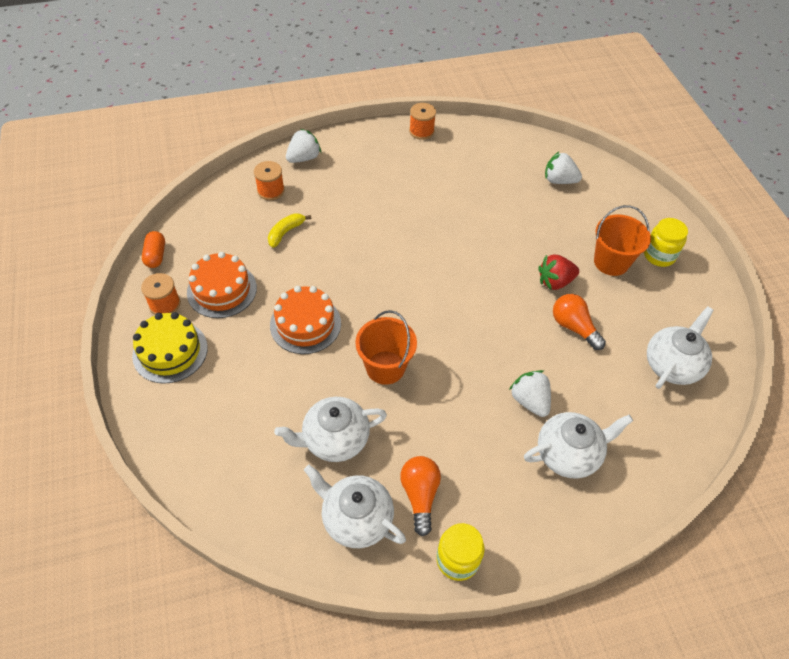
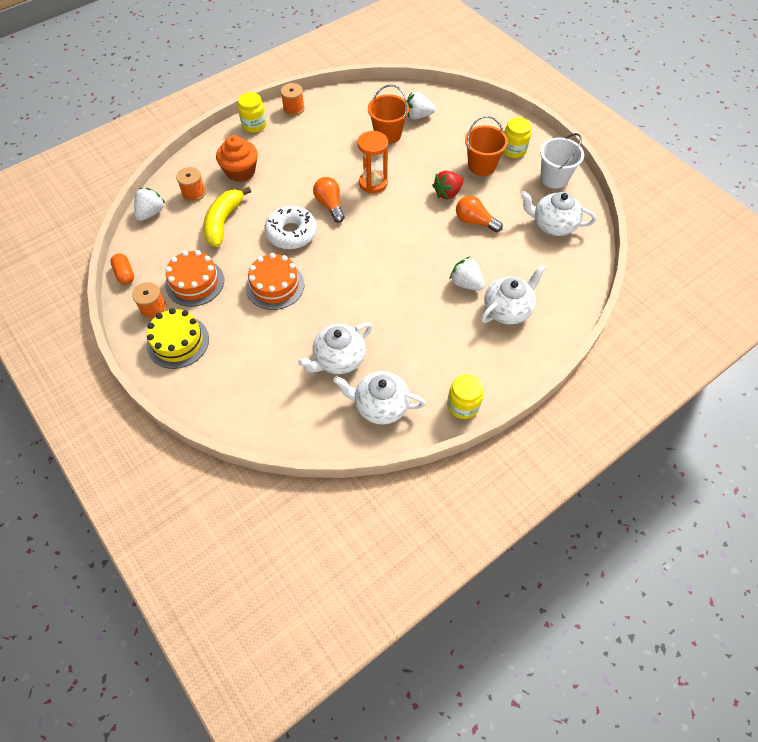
camera: 20 degrees left, 5 degrees up
(286, 232) = (223, 222): yellow banana -> yellow banana, size x1.71
(304, 158) = (208, 158): white strawberry -> white strawberry (151, 213)
(331, 183) = (240, 172): none -> orange cupcake
(352, 269) = (291, 233): none -> white donut
(370, 137) = (254, 125): none -> yellow jar
(385, 367) = (351, 296): orange bucket -> orange bucket (388, 134)
(420, 495) = (418, 374): orange light bulb -> orange light bulb (330, 205)
(472, 242) = (373, 183): none -> orange hourglass
(672, 365) = (553, 225): white teapot -> white teapot turned 90 degrees counterclockwise
(697, 306) = (554, 178): none -> white bucket

